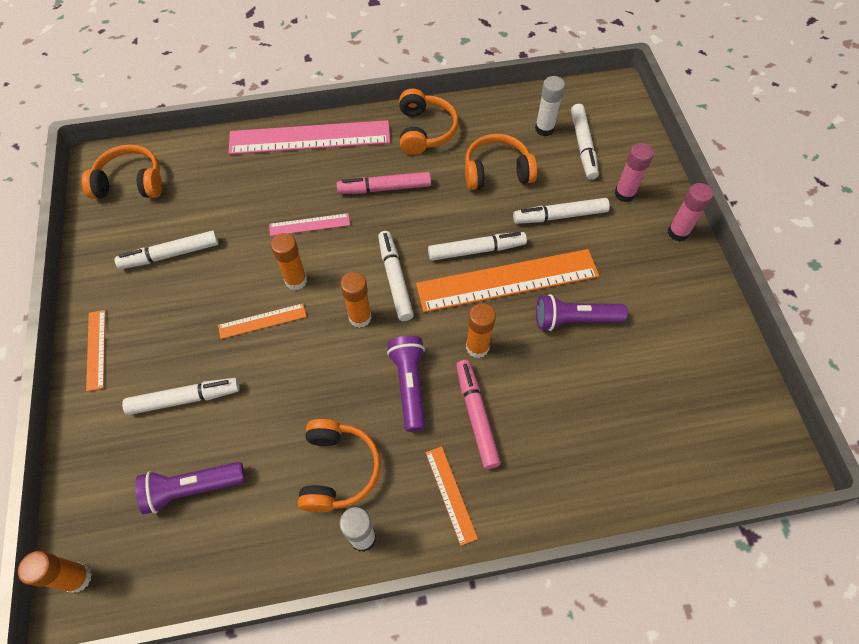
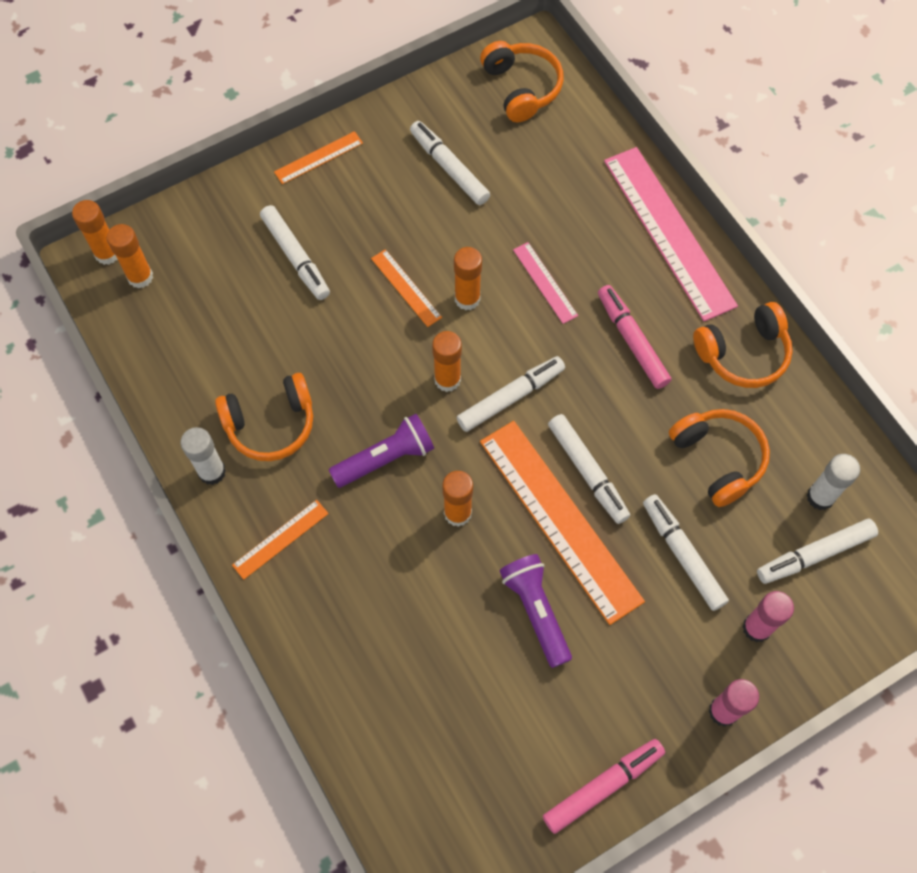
camera: 70 degrees right, 5 degrees up
(123, 550) = (140, 277): none -> orange glue stick
(192, 488) = (211, 305): purple flashlight -> none
(476, 416) = (374, 538): pink marker -> pink marker (602, 787)

